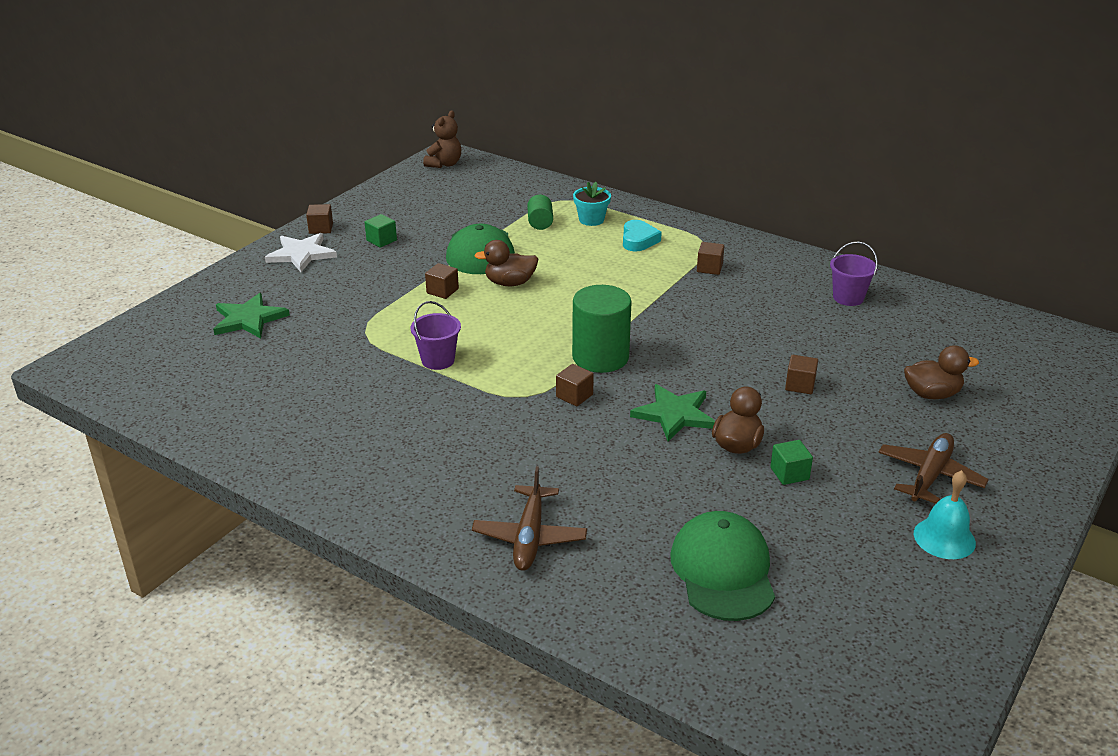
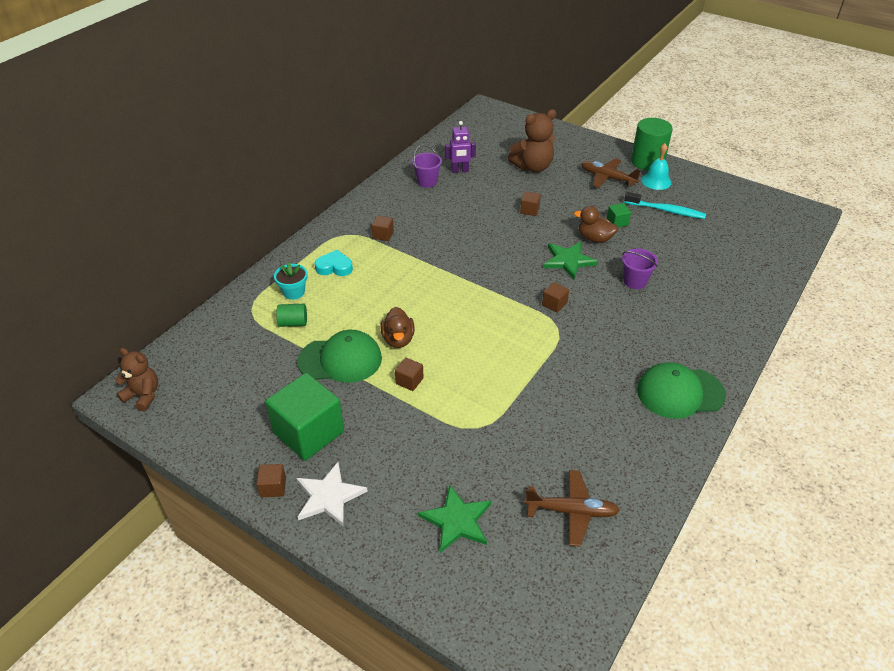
camera: 90 degrees left, 10 degrees up
(381, 240) = (309, 432): green cube -> green cube, size x2.33
(438, 360) = (516, 377): purple bucket -> purple bucket (635, 281)
(529, 537) = (703, 323): brown plane -> brown plane (572, 511)
(600, 357) = (505, 291): green cylinder -> green cylinder (647, 162)
(723, 570) = (705, 251): green cap -> green cap (680, 392)
(843, 538) = (666, 210): none -> turquoise toothbrush
(890, 325) = (460, 171): none -> purple robot
(932, 394) = (533, 167): brown duck -> brown teddy bear

